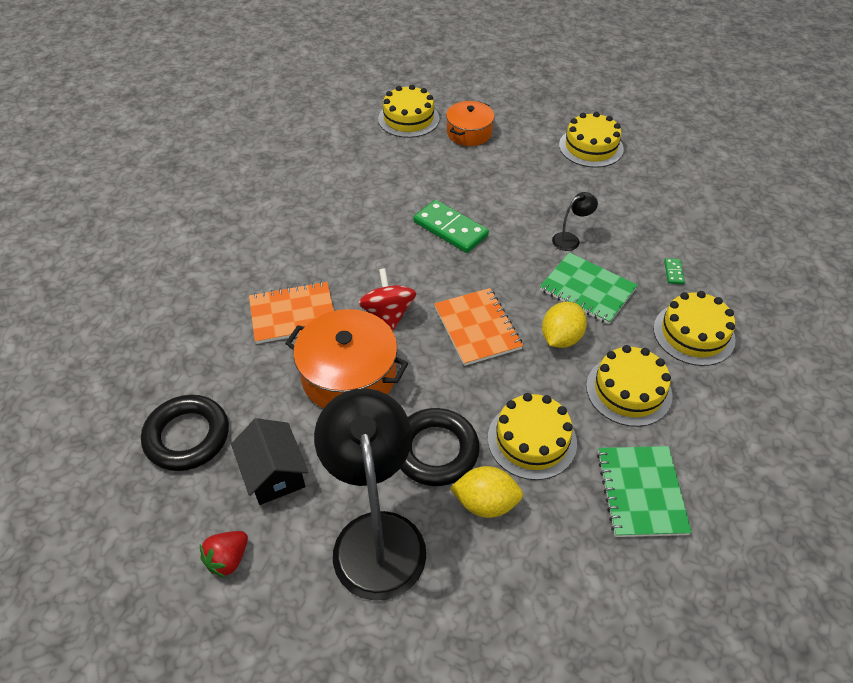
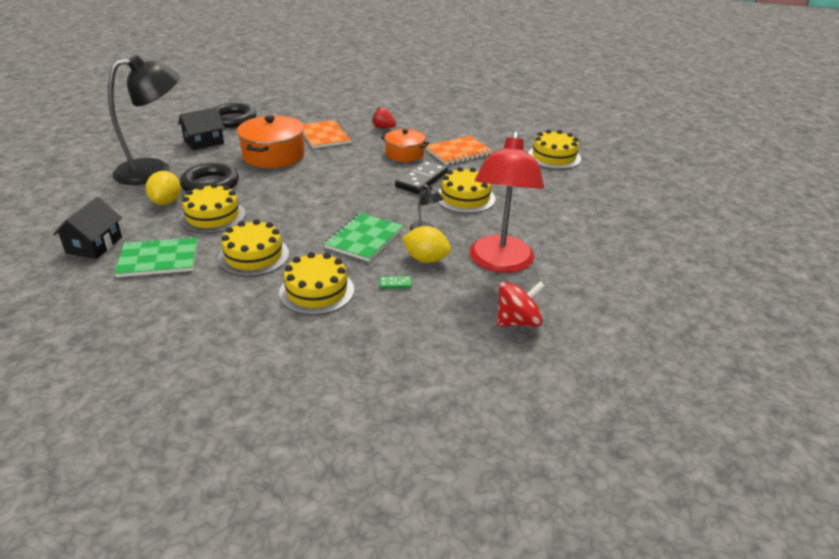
camera: 80 degrees right, 15 degrees down
(228, 559) = (153, 137): red strawberry -> red strawberry (383, 128)
(388, 313) = (328, 163): red spinning top -> red spinning top (517, 321)
(450, 229) = (422, 180): green domino -> black domino
(469, 133) = (551, 182): orange pot -> orange pot (404, 154)
(477, 328) = (317, 194): orange notebook -> orange notebook (458, 152)
(561, 338) = (308, 227): yellow lemon -> yellow lemon (426, 259)
(591, 147) = (567, 242): yellow cake -> yellow cake (465, 198)
(610, 581) = (94, 245): none -> black house
(631, 196) = (500, 263): none -> red lamp

